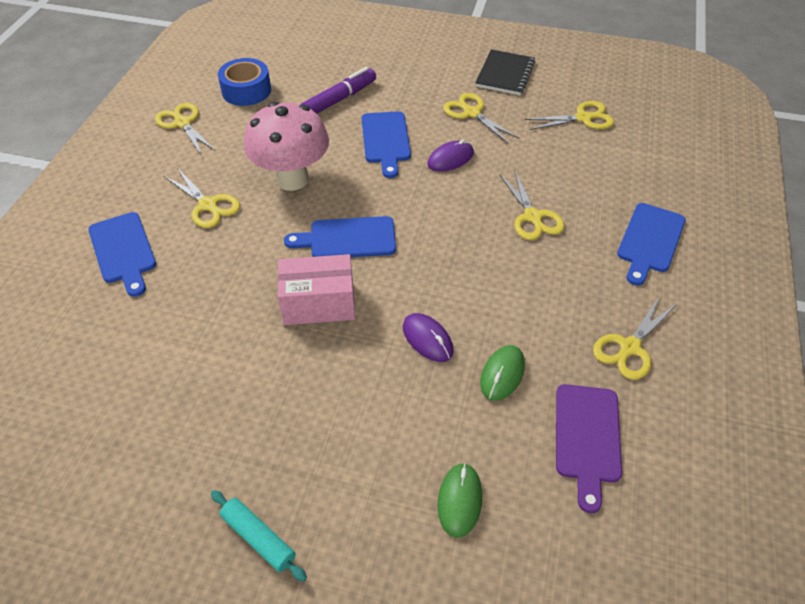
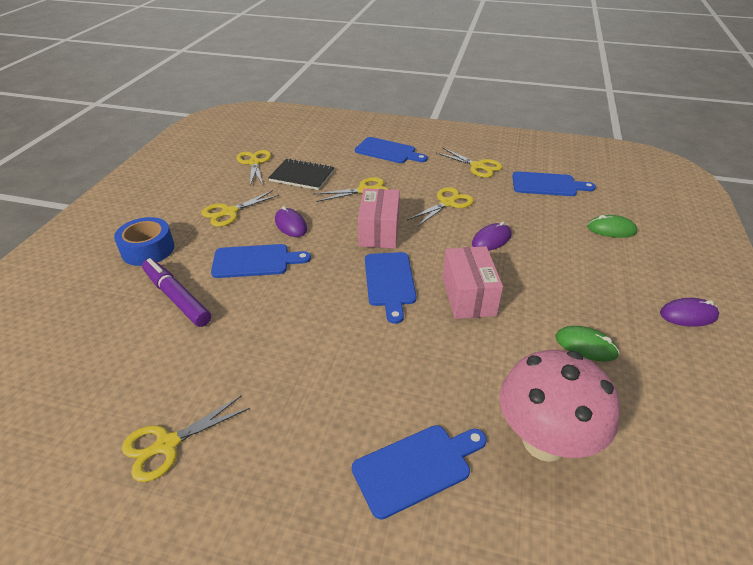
camera: 90 degrees left, 10 degrees down
(208, 205) = (339, 391): yellow scissors -> yellow scissors (448, 203)
(246, 90) = (118, 380): blue tape -> blue tape (148, 249)
(258, 538) = (688, 315): turquoise rolling pin -> purple mouse
(292, 179) = (303, 324): pink mushroom -> pink mushroom (544, 441)
(441, 230) = (379, 231): none -> pink box
(502, 374) = (512, 210): green mouse -> green mouse (585, 346)
(505, 74) = (178, 193): black notebook -> black notebook (302, 176)
(587, 438) = (547, 185): purple cutting board -> blue cutting board

